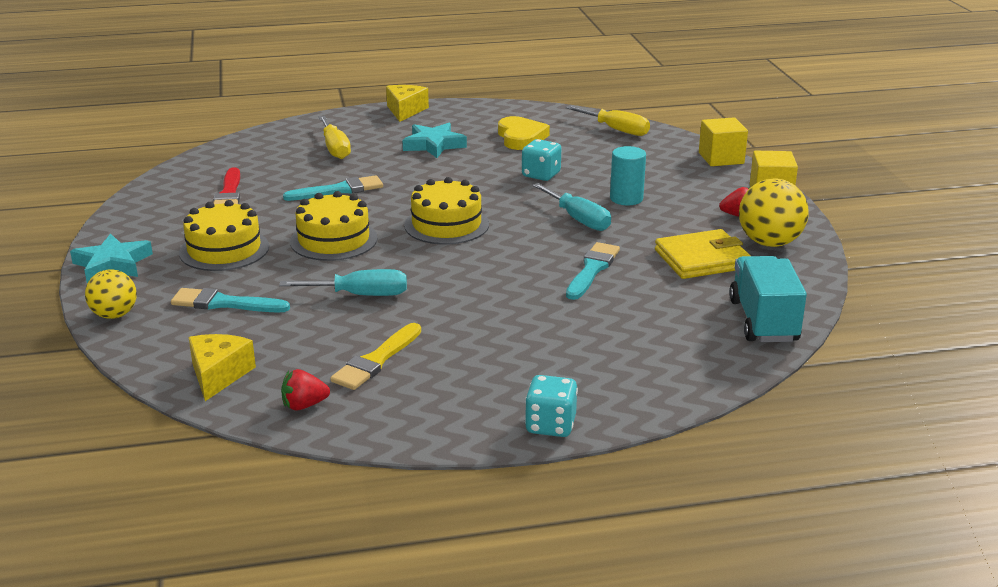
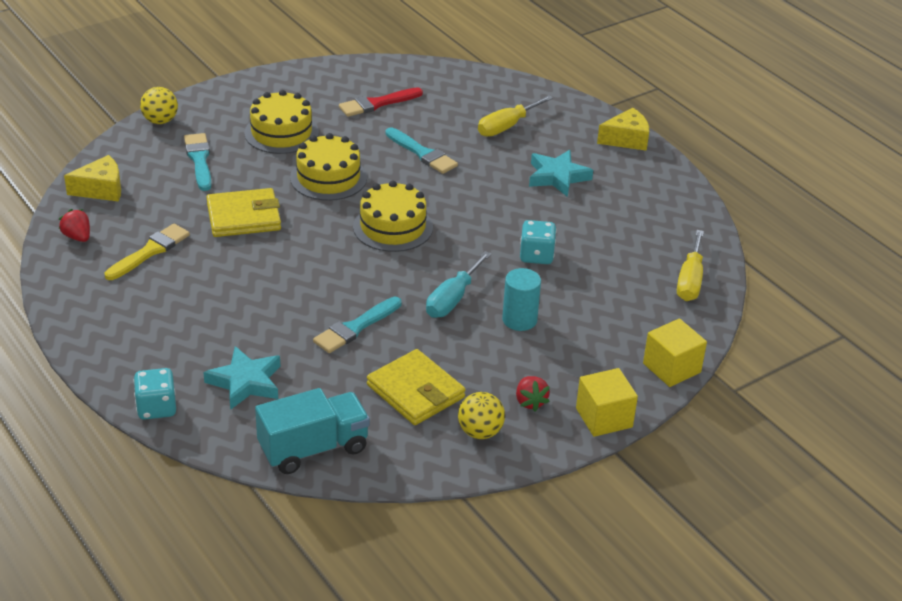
camera: 65 degrees right, 10 degrees up
(112, 264) = (231, 94): turquoise star -> turquoise star (245, 382)
(361, 295) = (244, 217): turquoise screwdriver -> yellow wallet
(376, 360) = (150, 251): yellow brush -> yellow brush turned 120 degrees clockwise
(521, 137) = (617, 223): yellow heart -> none
(550, 425) = (94, 356): turquoise dice -> turquoise dice (156, 408)
(592, 269) = (355, 327): turquoise brush -> turquoise brush turned 135 degrees clockwise
(769, 243) = (480, 432): yellow ball -> yellow ball, size x0.65

